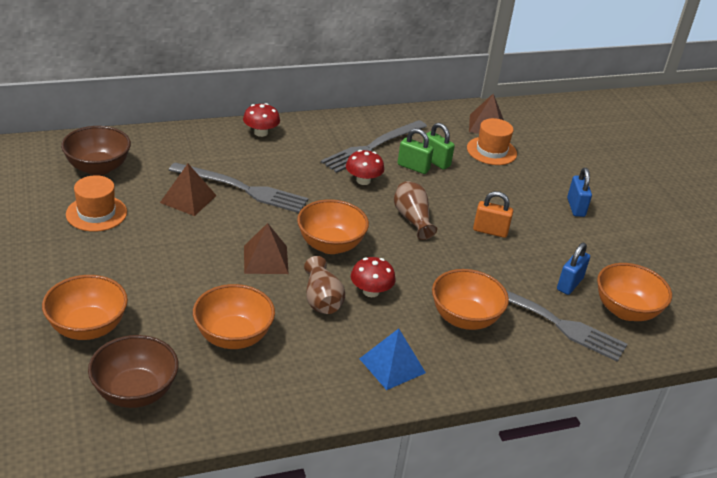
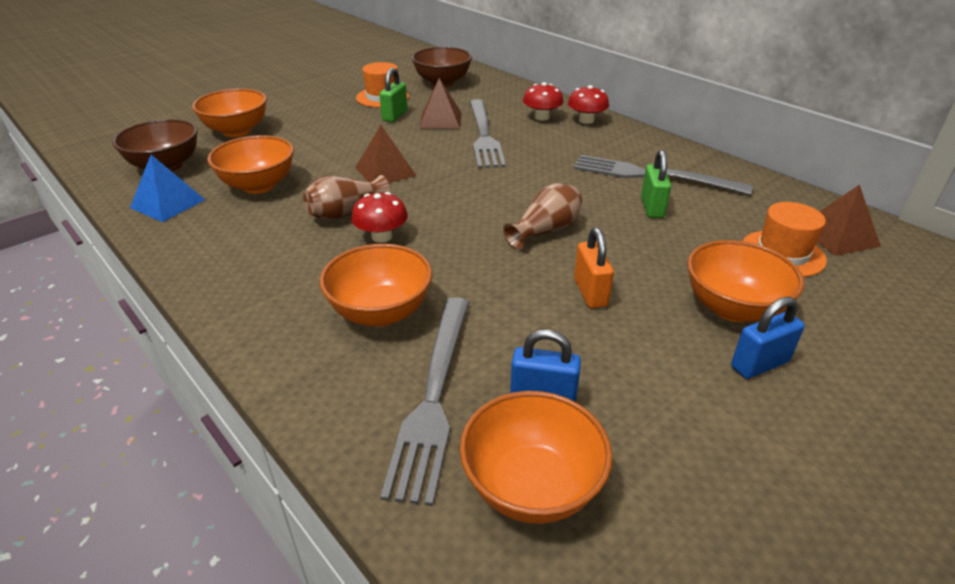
camera: 70 degrees right, 0 degrees up
(330, 245) = (441, 196): orange bowl -> orange bowl (732, 308)
(363, 180) = (580, 185): red mushroom -> red mushroom (542, 117)
(392, 365) = (259, 279): blue pyramid -> blue pyramid (167, 203)
(435, 161) = (687, 219): green padlock -> green padlock (395, 116)

